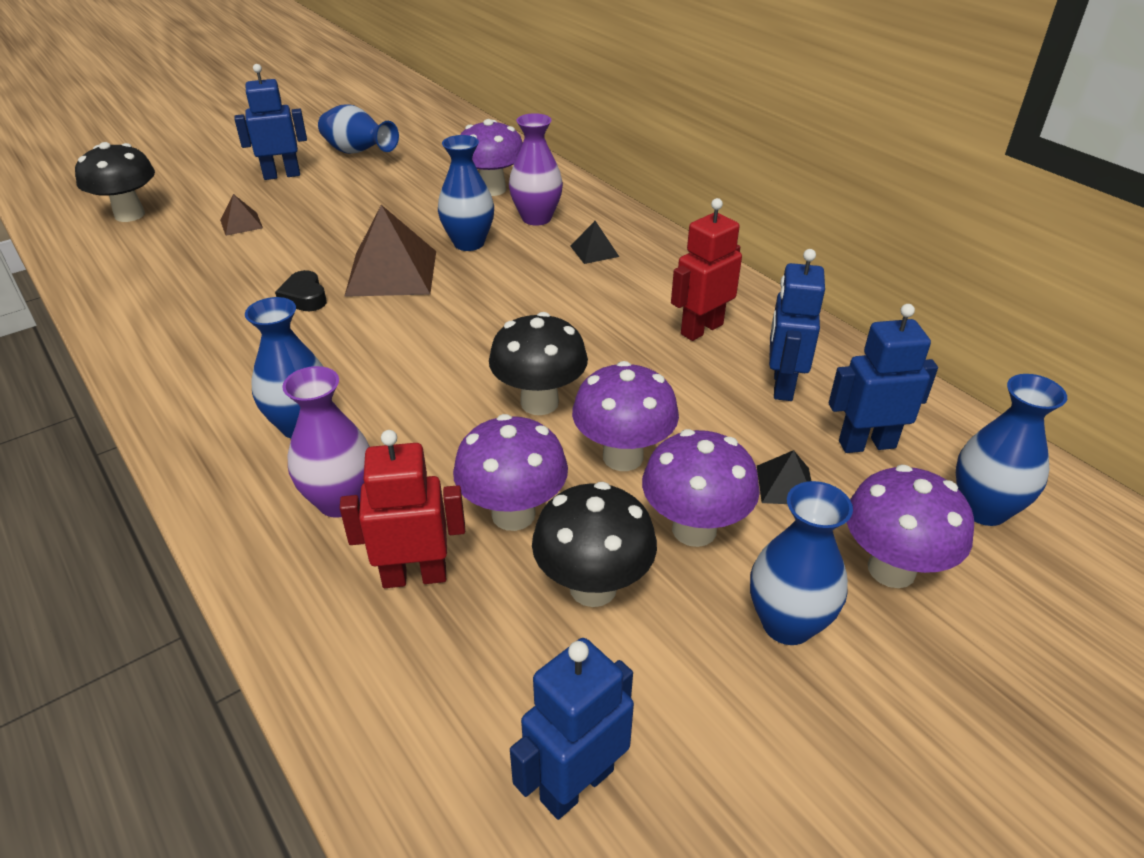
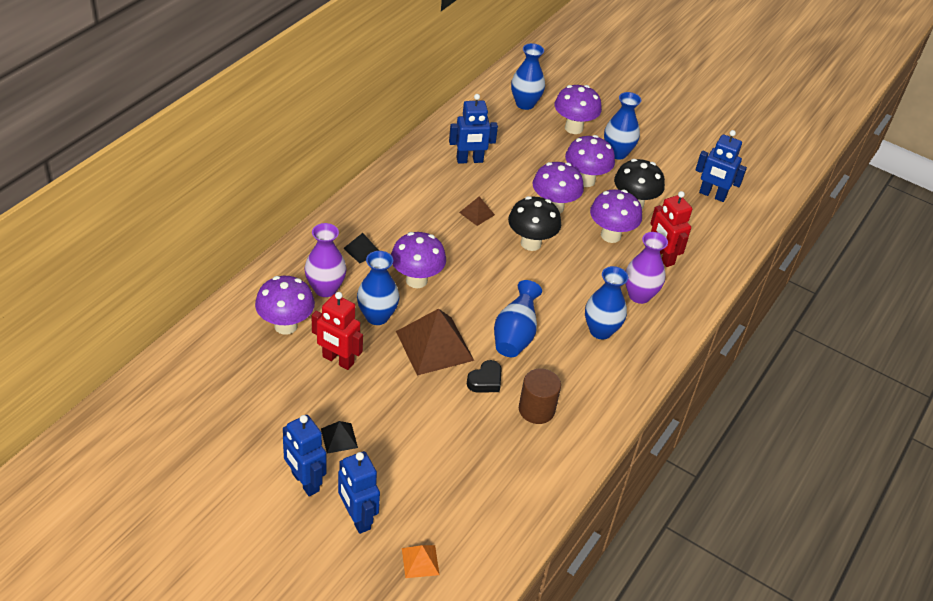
camera: 115 degrees left, 5 degrees up
(129, 215) = (420, 561): black mushroom -> orange pyramid
(223, 326) = (536, 409): none -> brown cylinder
(241, 223) = (403, 468): brown pyramid -> brown pyramid (477, 213)
(358, 153) = (240, 442): blue vase -> blue vase (515, 335)
(515, 281) = (416, 280): none -> purple mushroom
(701, 329) = (432, 192): red robot -> red robot (338, 360)
(785, 485) = (542, 156): black pyramid -> black pyramid (339, 438)
(866, 444) = (501, 133): blue robot -> blue robot (357, 518)

